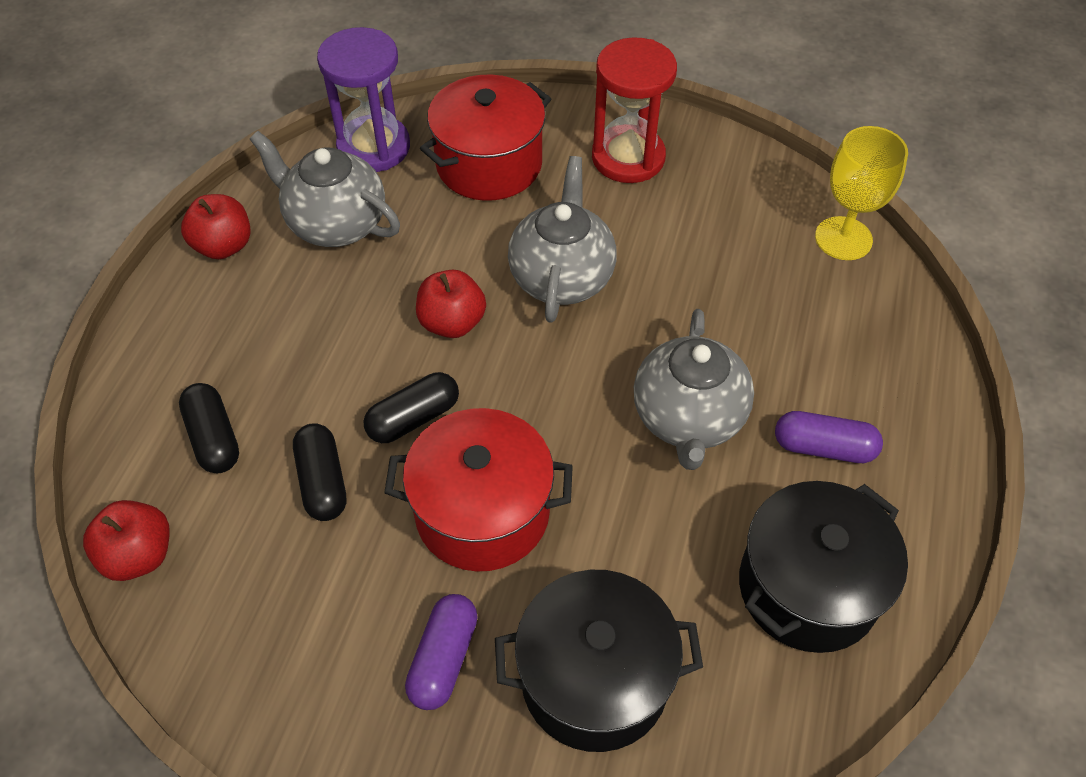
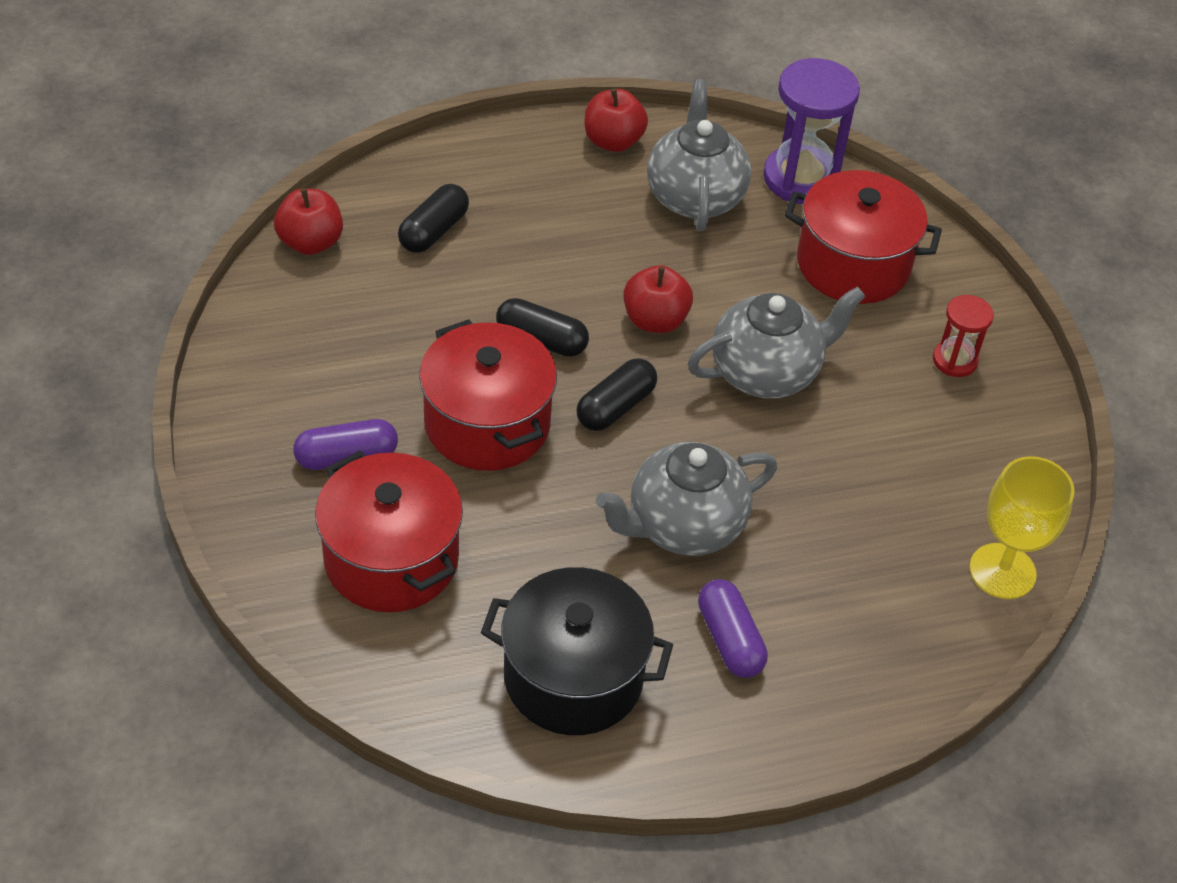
camera: 55 degrees right, 5 degrees down
(322, 481) = (443, 313): black capsule -> black capsule (615, 407)
(594, 678) = (391, 559): black pot -> red pot
(628, 157) = (954, 360): red hourglass -> red hourglass, size x0.54

